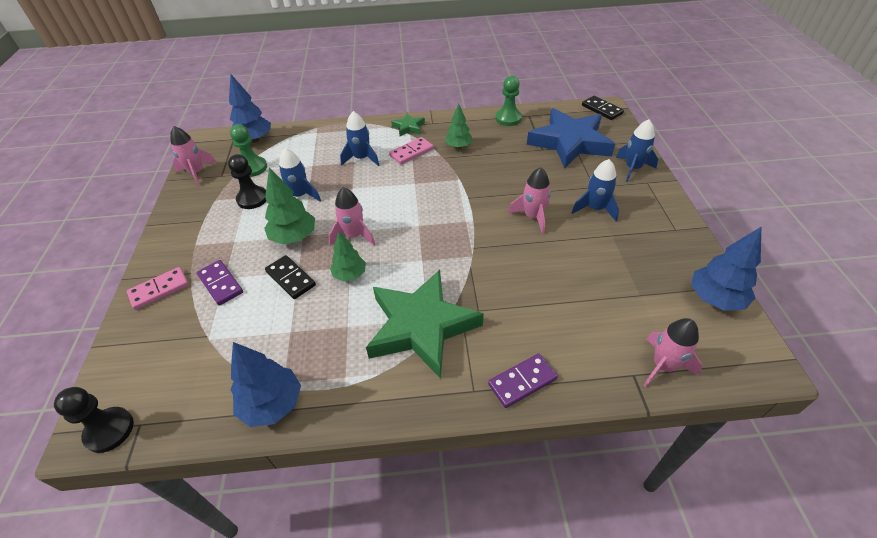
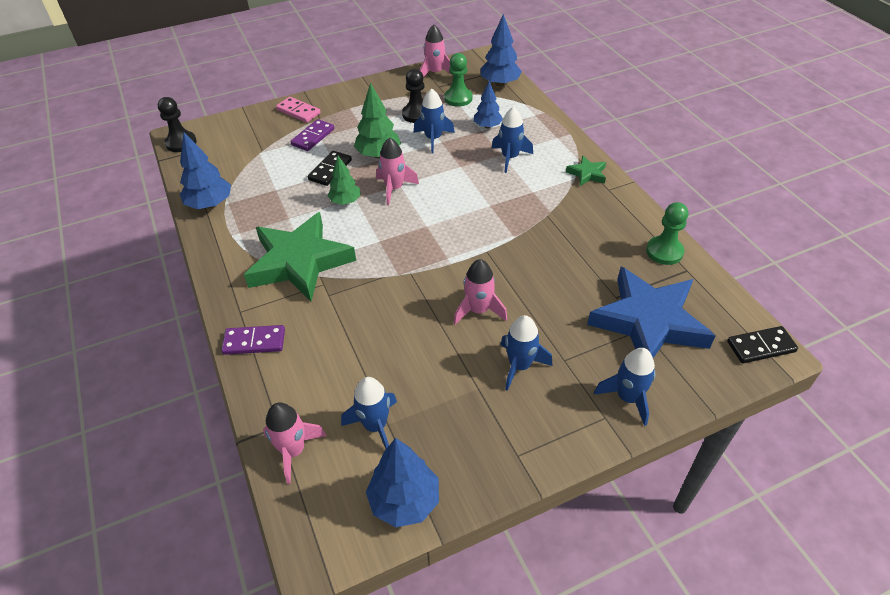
camera: 70 degrees right, 0 degrees up
(309, 160) = (487, 126): none -> blue tree
(411, 152) = (541, 189): pink domino -> none
(458, 146) = (575, 222): green tree -> none
(522, 382) = (254, 342): purple domino -> purple domino turned 45 degrees counterclockwise
(602, 109) = (761, 347): black domino -> black domino turned 45 degrees clockwise
(641, 303) = (375, 426): none -> blue rocket

